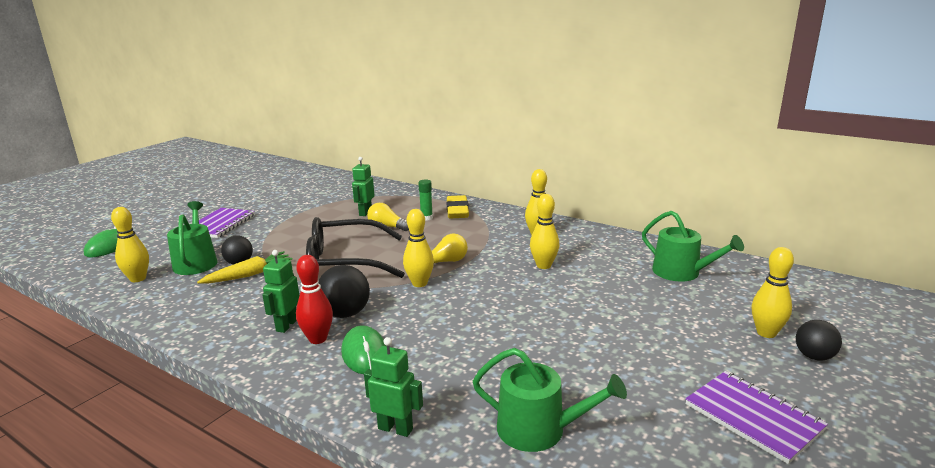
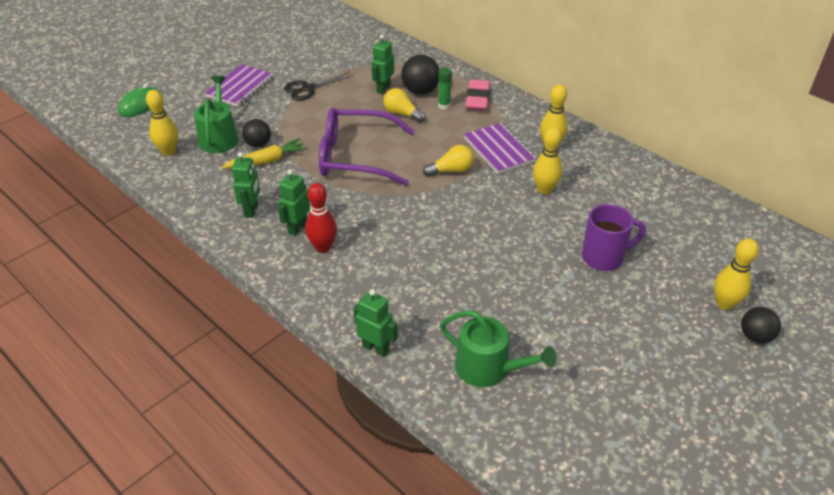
camera: 10 degrees right, 20 degrees up
(232, 316) = (251, 210): none -> green robot
(290, 219) = (308, 89): none -> black scissors
(345, 314) = (349, 222): black ball -> black ball (420, 91)
(346, 262) = (356, 157): black glasses -> purple glasses
(364, 353) = (361, 270): green mouse -> none
(419, 283) = (421, 195): yellow bowling pin -> none
(457, 211) = (477, 99): yellow eraser -> pink eraser
(625, 310) = (604, 257): none -> purple mug
(682, 273) = (677, 219): green watering can -> none
(753, 417) = (668, 387): purple notebook -> purple notebook (499, 149)

